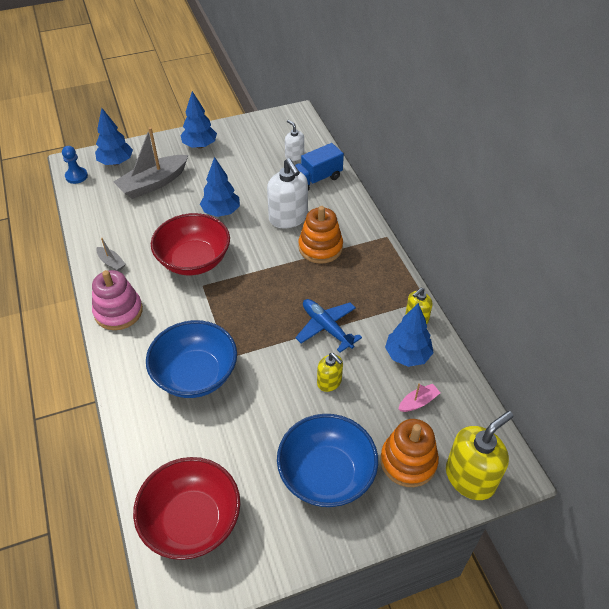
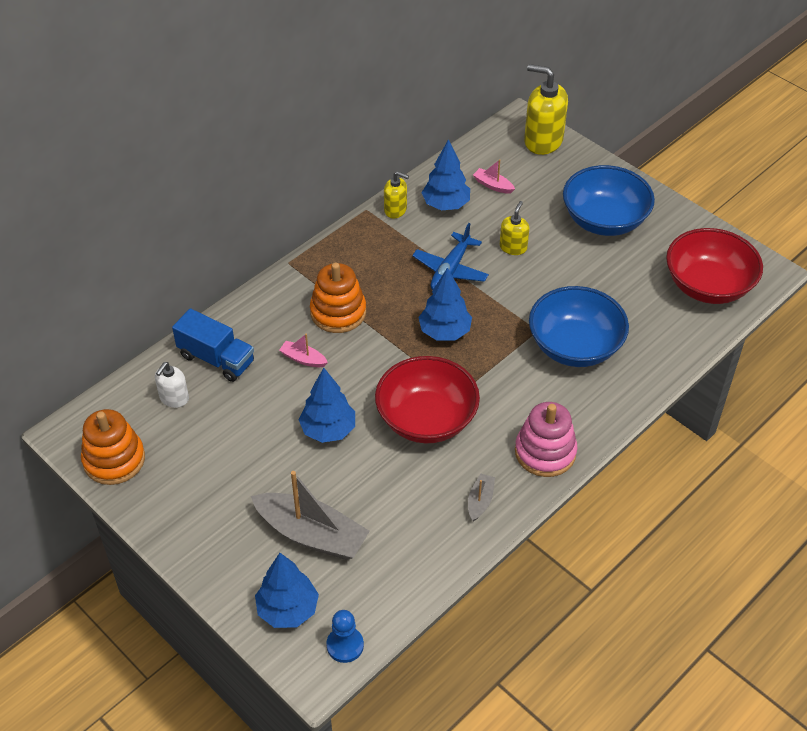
camera: 115 degrees left, 0 degrees up
(200, 145) = (198, 520): blue tree -> blue tree (445, 332)
(288, 218) = (303, 359): white soap dispenser -> pink boat
(408, 461) = (555, 177): orange stacking toy -> orange stacking toy (114, 460)

